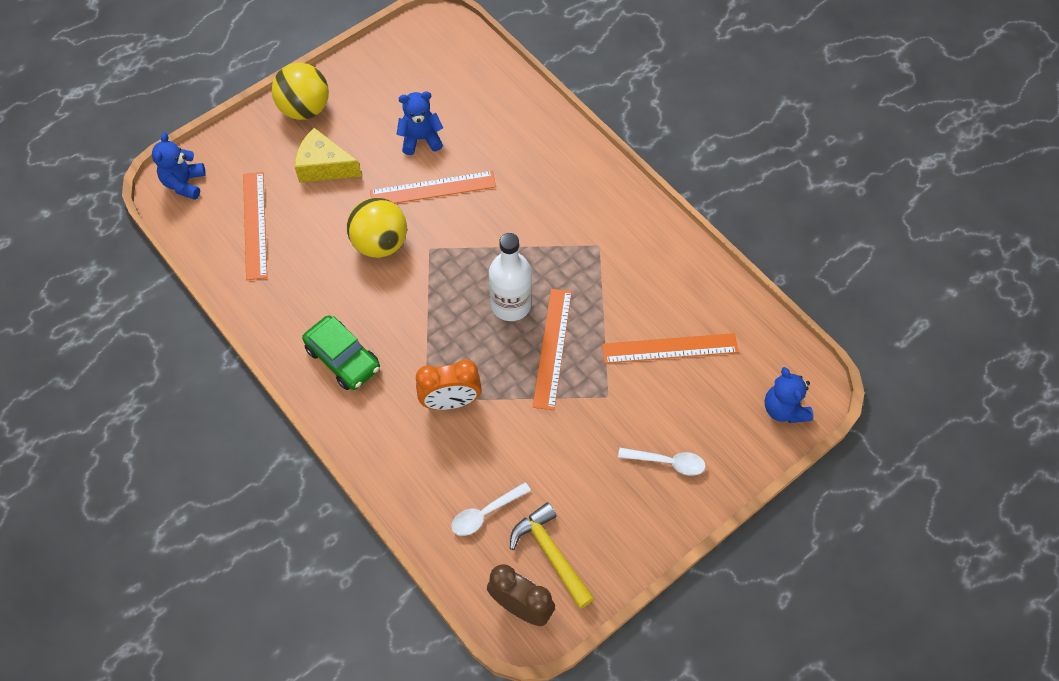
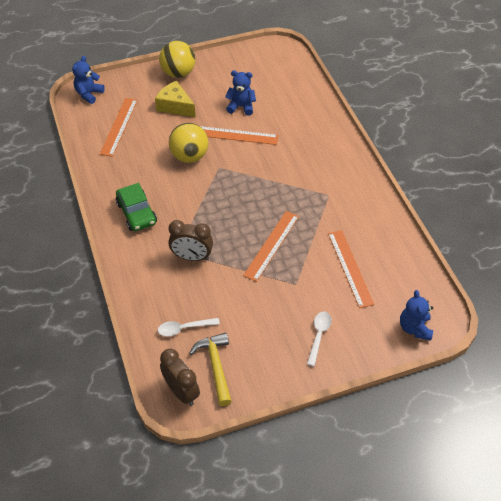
camera: 20 degrees right, 10 degrees down
(451, 402) = (192, 257): orange clock -> brown clock
(511, 304) = (256, 213): white bottle -> none
(667, 462) = (319, 336): white spoon -> white spoon turned 105 degrees counterclockwise
(669, 348) = (350, 268): orange ruler -> orange ruler turned 60 degrees clockwise

